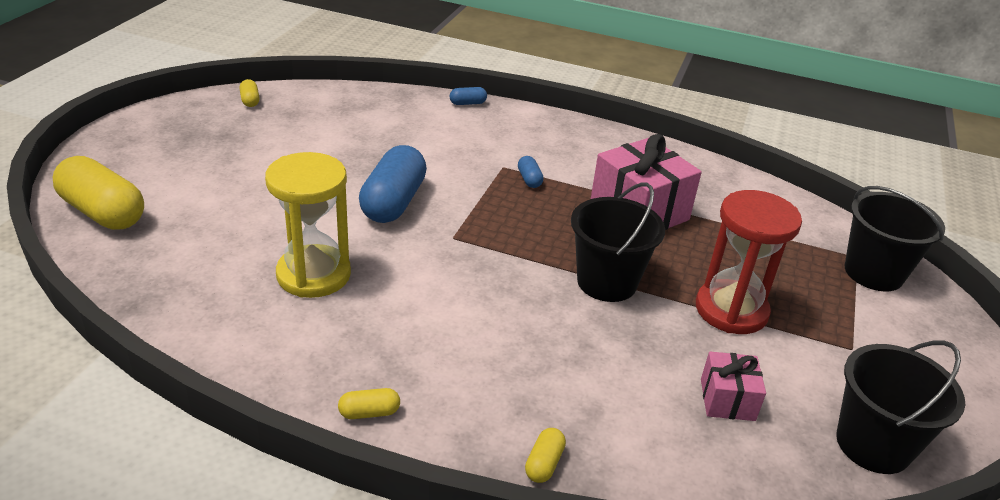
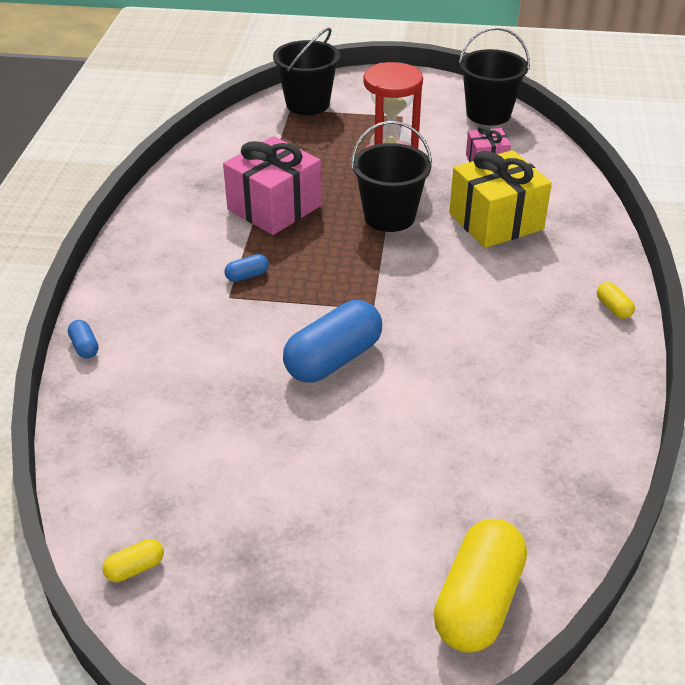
camera: 100 degrees left, 5 degrees up
(313, 274) = (481, 383): yellow hourglass -> none
(393, 202) = (333, 359): blue capsule -> blue capsule turned 45 degrees counterclockwise
(544, 463) = (596, 226): yellow capsule -> none
(578, 365) = (496, 221): none -> yellow gift

